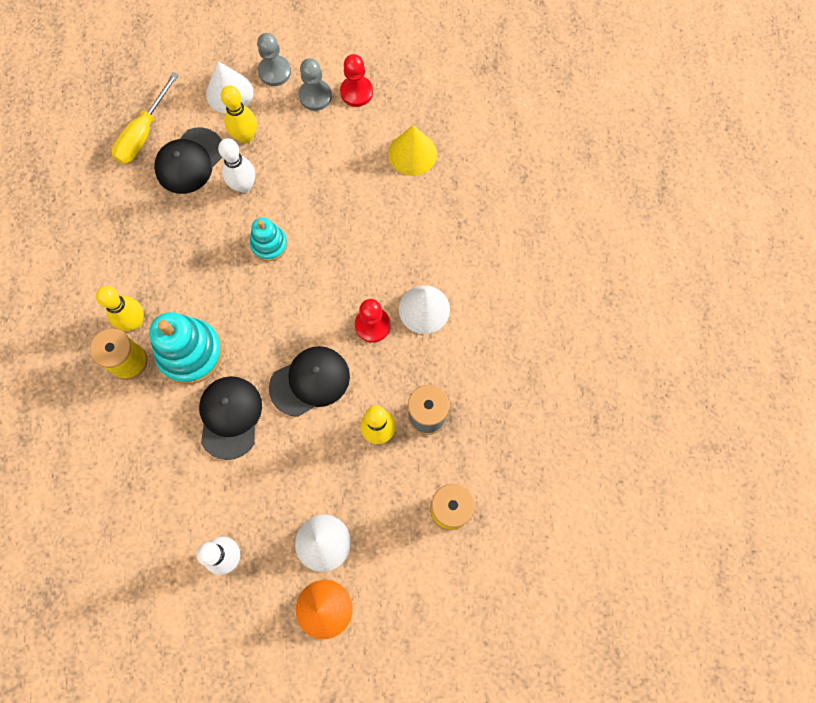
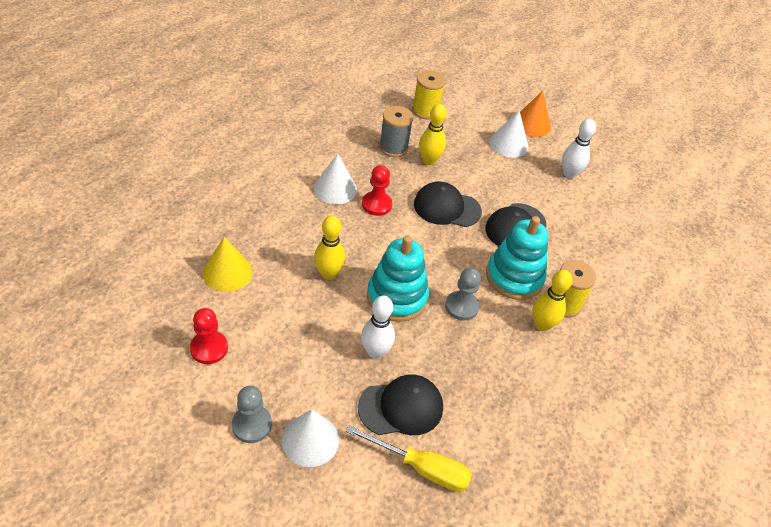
camera: 145 degrees left, 25 degrees down
(143, 133) = (421, 468): yellow screwdriver -> yellow screwdriver turned 45 degrees clockwise
(245, 136) = (335, 389): yellow bowling pin -> yellow bowling pin (328, 274)
(269, 244) = (397, 297): turquoise stacking toy -> turquoise stacking toy, size x1.72
(315, 96) = (244, 373): grey pawn -> grey pawn (461, 306)

